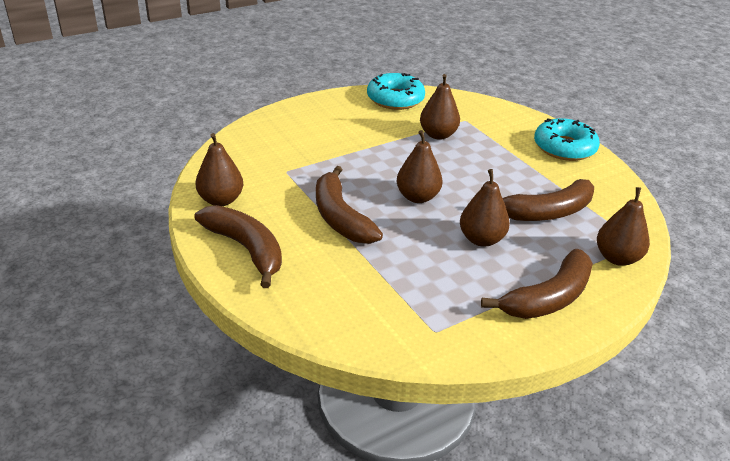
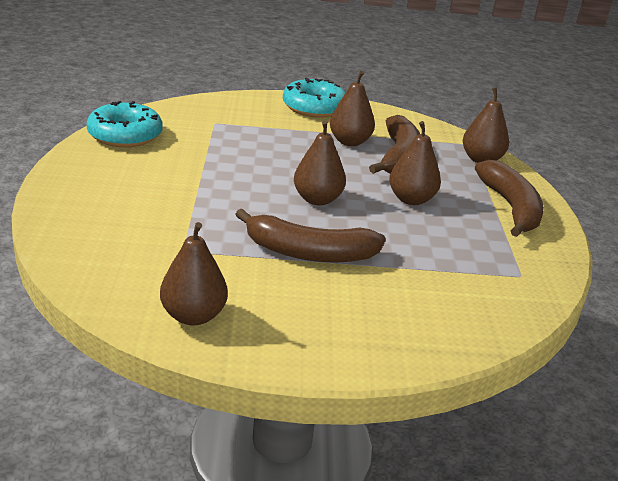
camera: 60 degrees left, 5 degrees down
(246, 249) = (311, 333): brown banana -> none
(438, 135) = (223, 145): brown pear -> brown pear (349, 142)

